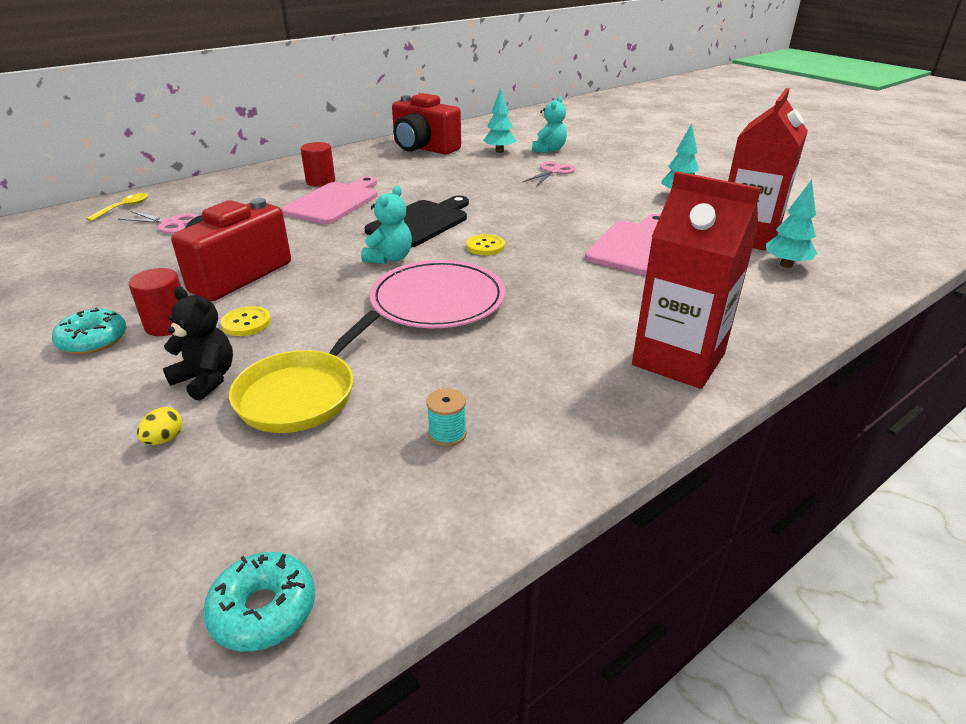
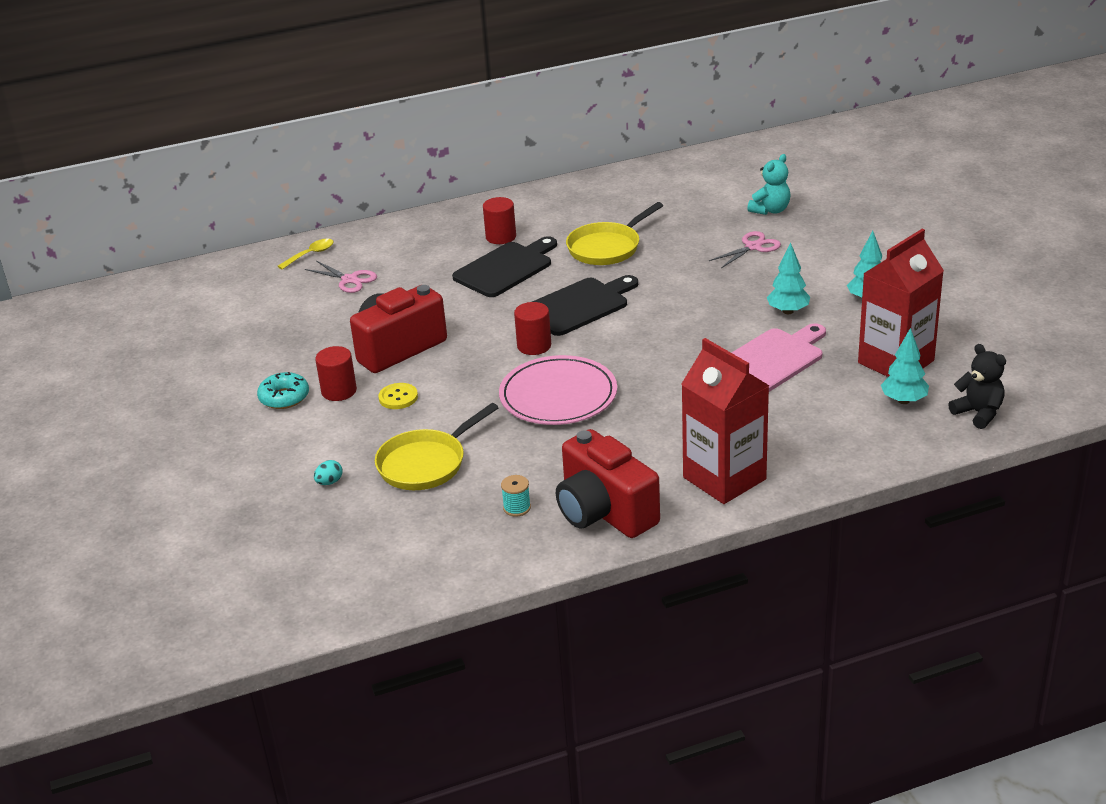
camera: 20 degrees right, 0 degrees up
(164, 439) = (329, 482): yellow egg -> turquoise egg
(206, 379) = (361, 442): black teddy bear -> black teddy bear (978, 413)
(263, 610) = (374, 587): turquoise donut -> none
(334, 202) = (506, 268): pink cutting board -> black cutting board
(389, 258) = (534, 346): turquoise teddy bear -> red cylinder
(423, 148) = (628, 194): red camera -> red camera (604, 512)
(424, 181) = (607, 247): none -> yellow pan
(485, 246) = (627, 343): yellow button -> none
(499, 151) = (711, 207): turquoise tree -> turquoise tree (788, 311)

